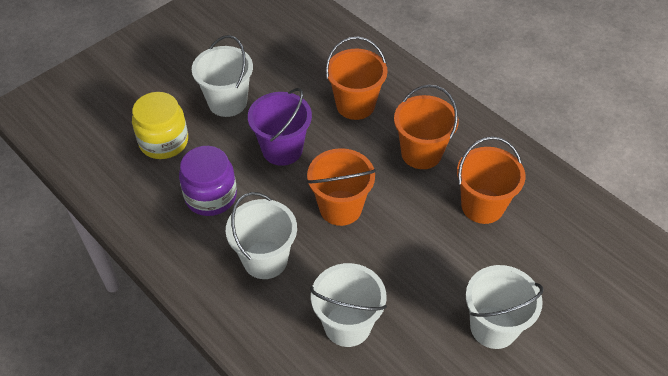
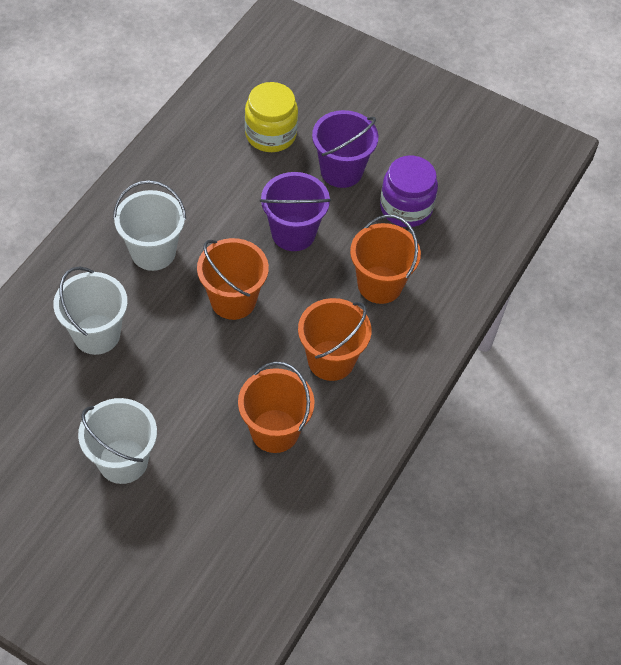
camera: 70 degrees right, 5 degrees up
(211, 196) = (215, 190): purple jar -> purple jar (406, 207)
(227, 102) = (341, 171): white bucket -> purple bucket

